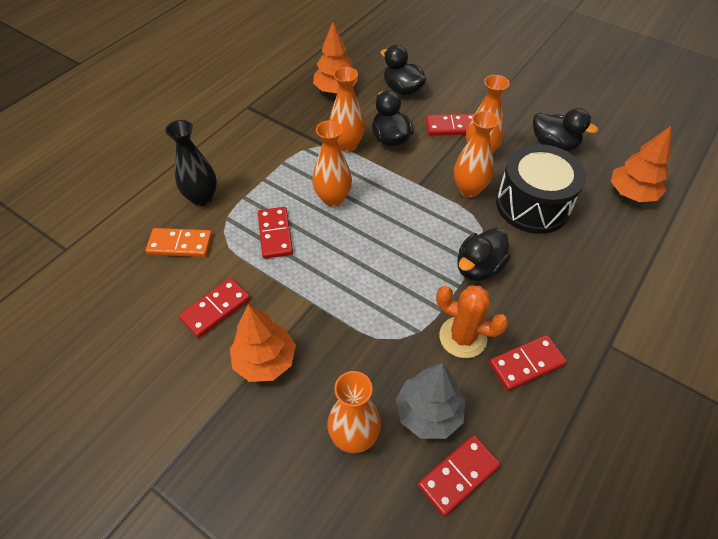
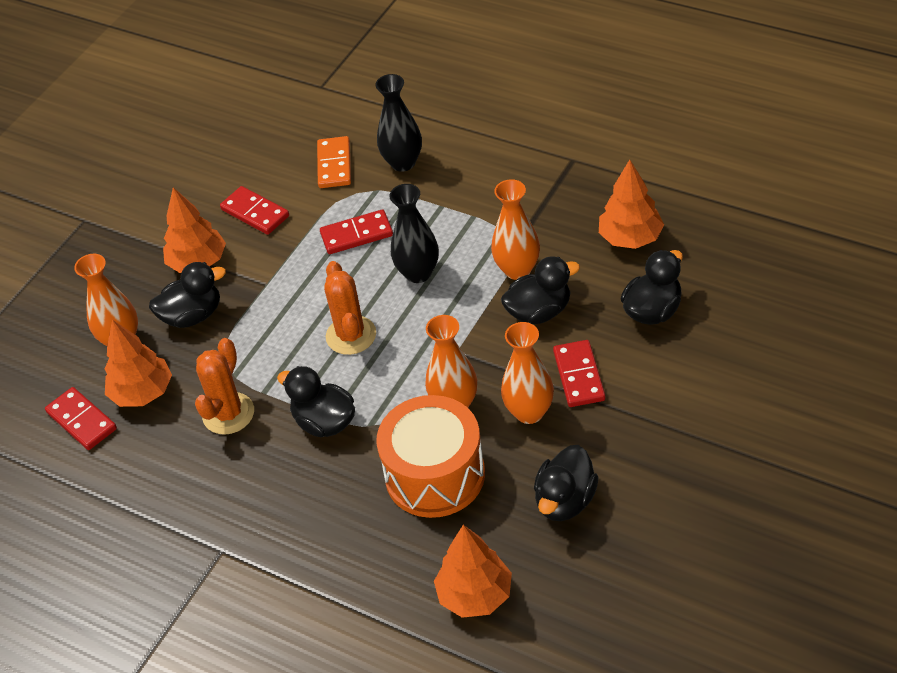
camera: 90 degrees right, 5 degrees down
(333, 198) = (418, 273): orange vase -> black vase
(336, 366) = (193, 316): none -> black duck
(389, 245) = (351, 335): none -> orange cactus
(428, 413) = (143, 393): grey tree -> orange tree
(526, 364) = (197, 471): red domino -> none
(532, 205) = (435, 475): black drum -> orange drum

